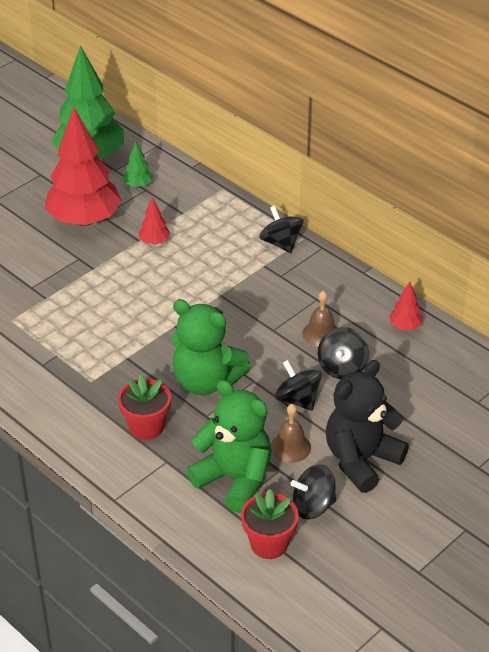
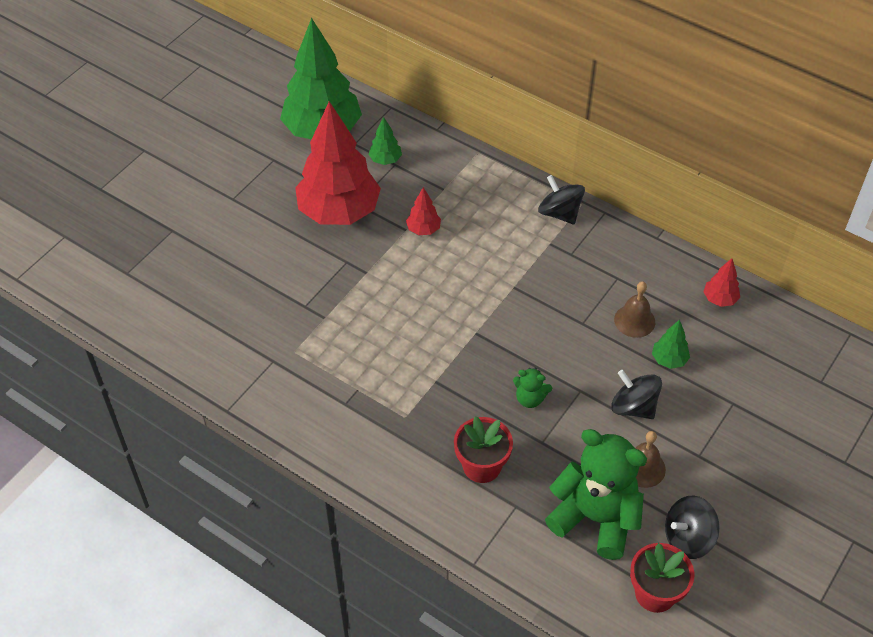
camera: 10 degrees left, 10 degrees up
(206, 381) = (530, 398): green teddy bear -> green teddy bear, size x0.44
(342, 367) = (669, 360): black spinning top -> green tree
(361, 460) = (721, 472): black teddy bear -> none

